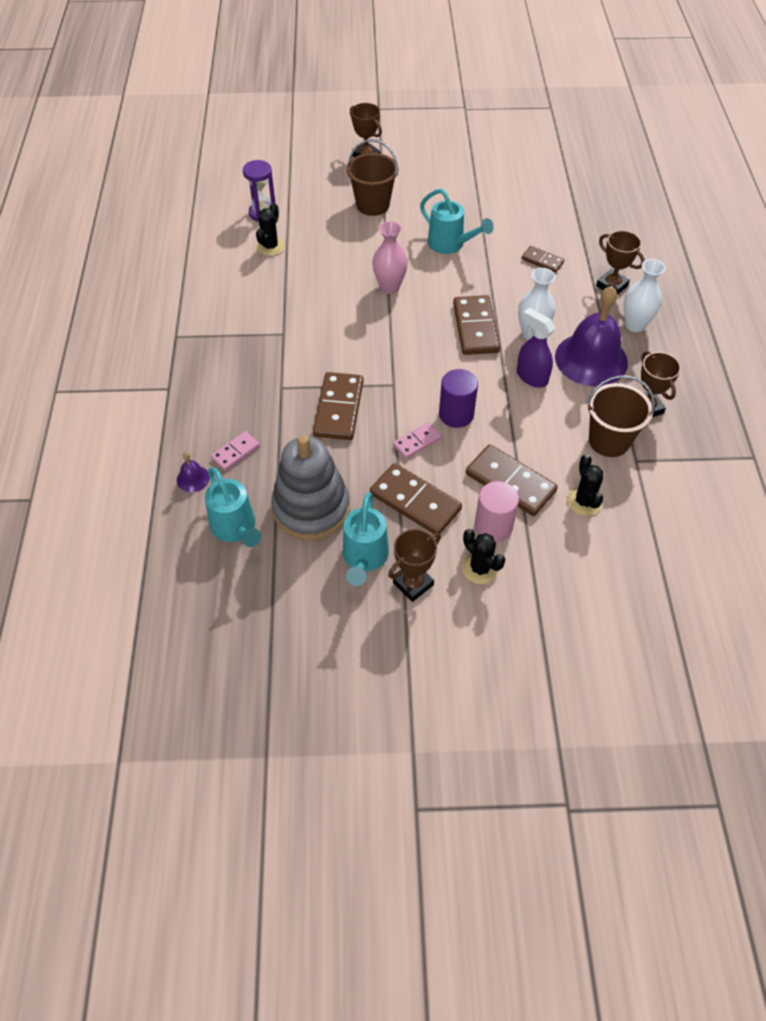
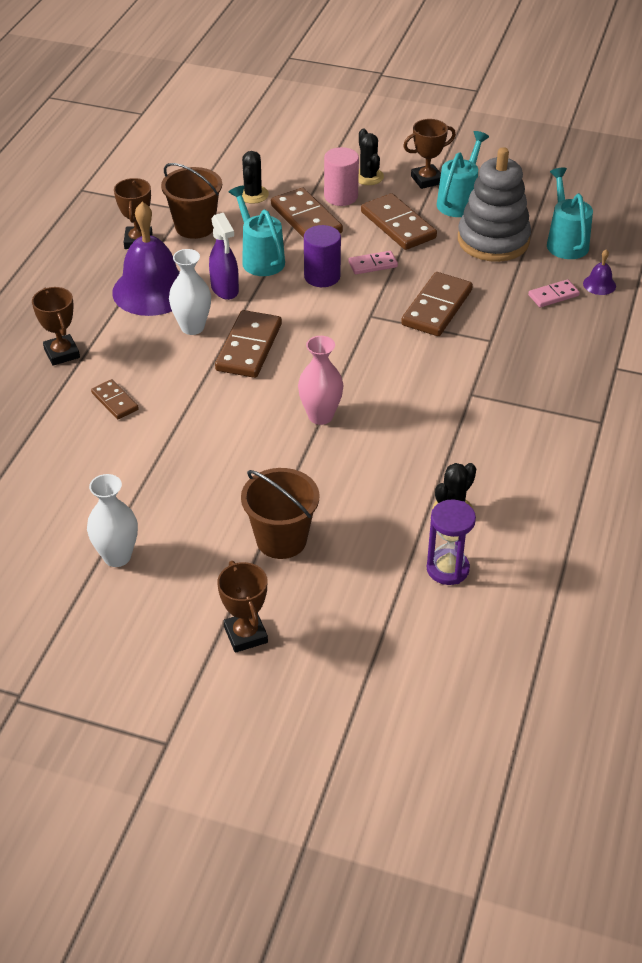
camera: 160 degrees left, 10 degrees down
(450, 244) = (212, 451): turquoise watering can -> turquoise watering can (260, 259)
(635, 325) = (77, 309): white vase -> white vase (117, 556)

